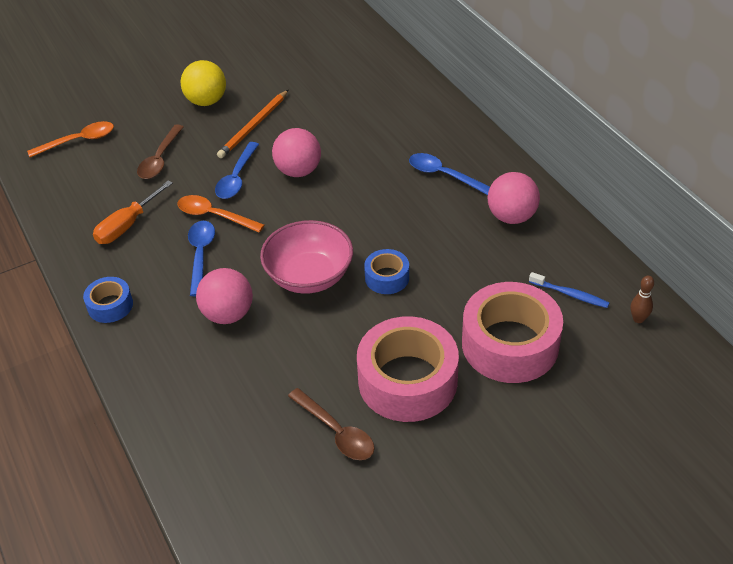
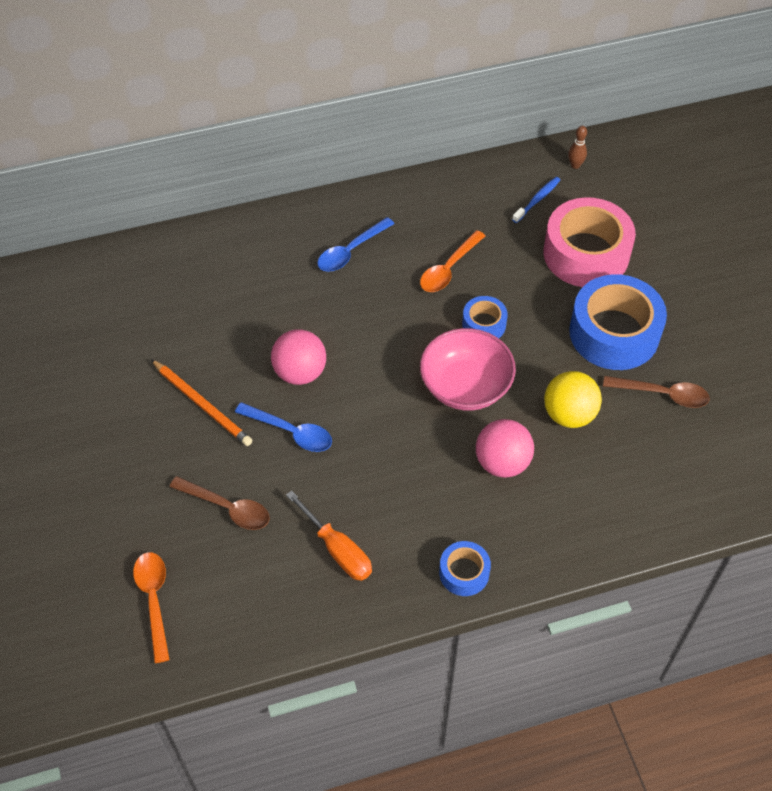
camera: 80 degrees left, 10 degrees up
(201, 255) = (408, 479): blue spoon -> none
(206, 101) = (131, 448): yellow ball -> yellow ball (569, 414)
(214, 216) = (348, 460): orange spoon -> orange spoon (448, 269)
(336, 432) = (662, 394): brown spoon -> brown spoon turned 45 degrees clockwise
(407, 381) = (614, 333): pink tape -> blue tape
(511, 217) = (428, 214): pink ball -> none

